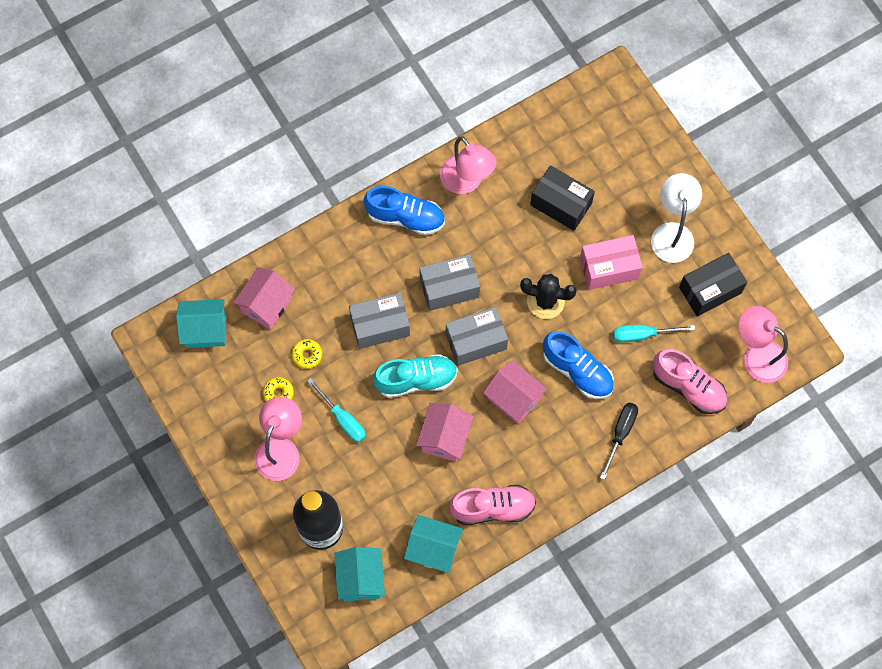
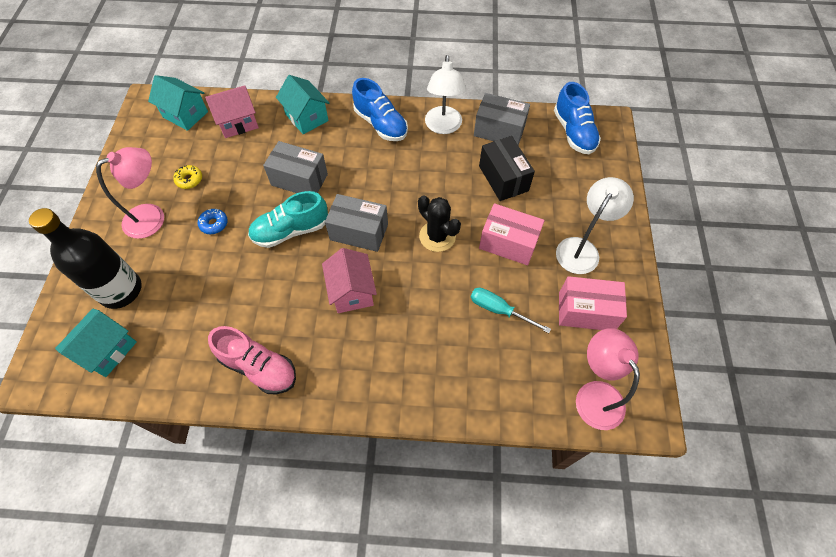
camera: 35 degrees right, 10 degrees down
(307, 355) = (232, 168): yellow donut -> none
(343, 419) = (214, 224): turquoise screwdriver -> blue donut
(416, 380) = (290, 230): turquoise shoe -> turquoise shoe turned 135 degrees clockwise
(433, 549) = (183, 367): turquoise house -> turquoise house (306, 117)
(444, 438) = (272, 285): pink house -> none
(449, 288) = (371, 185): grey box -> grey box (499, 131)
(466, 182) = (443, 127): pink lamp -> white lamp
(577, 371) = (421, 303): blue shoe -> blue shoe (573, 132)
(620, 434) = (417, 379): black screwdriver -> none
(688, 387) = (509, 379): pink shoe -> none
(710, 290) = (586, 311): black box -> pink box

